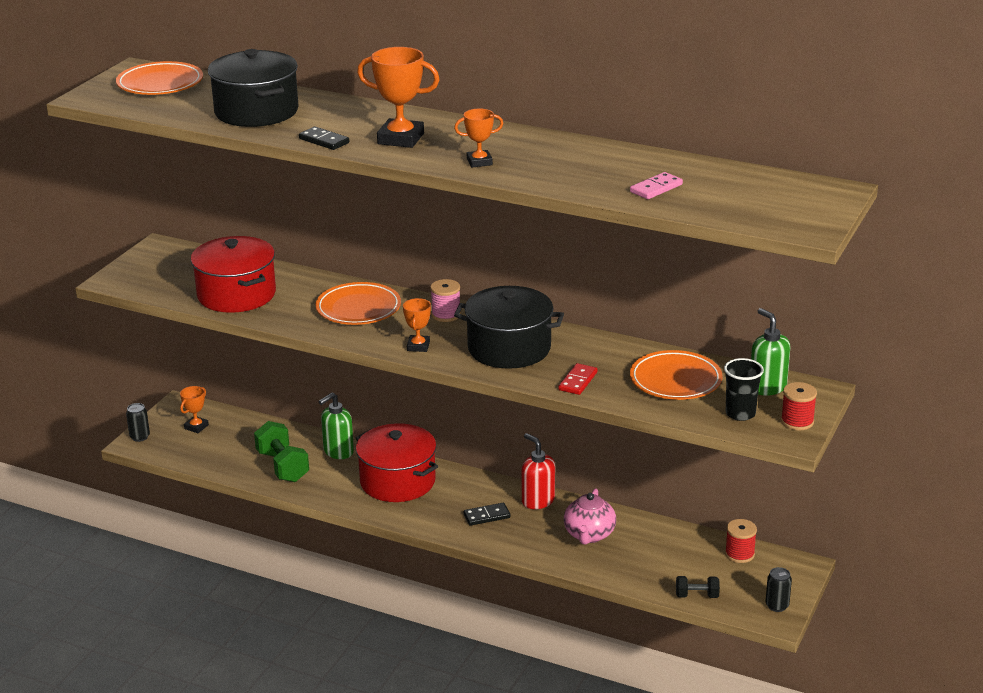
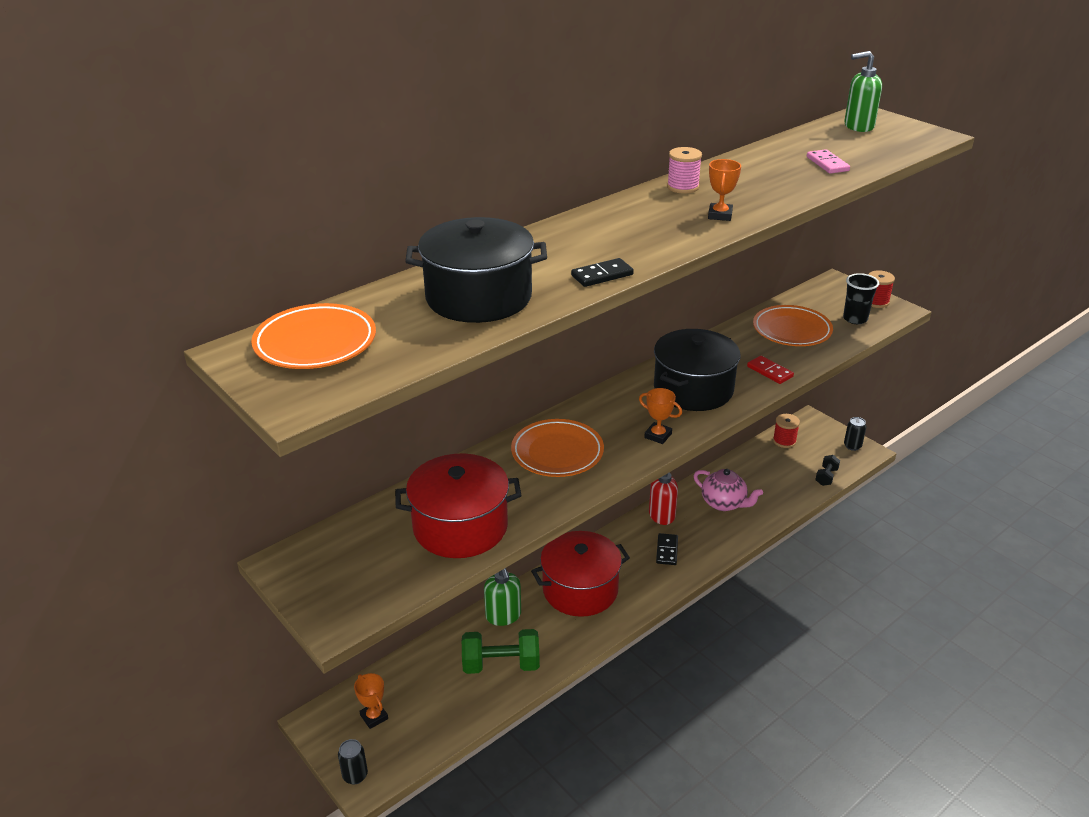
camera: 65 degrees left, 5 degrees up
(400, 139) = (631, 238): orange trophy -> none
(446, 315) = (608, 406): pink spool -> pink spool (682, 187)
(767, 387) = (821, 298): green soap dispenser -> green soap dispenser (858, 126)

